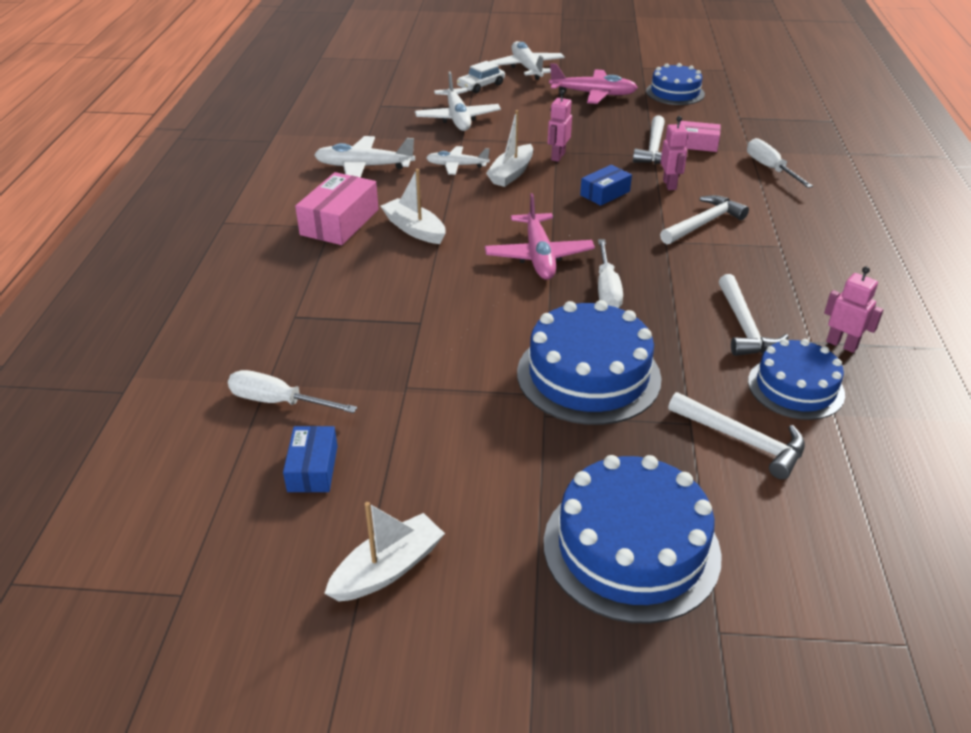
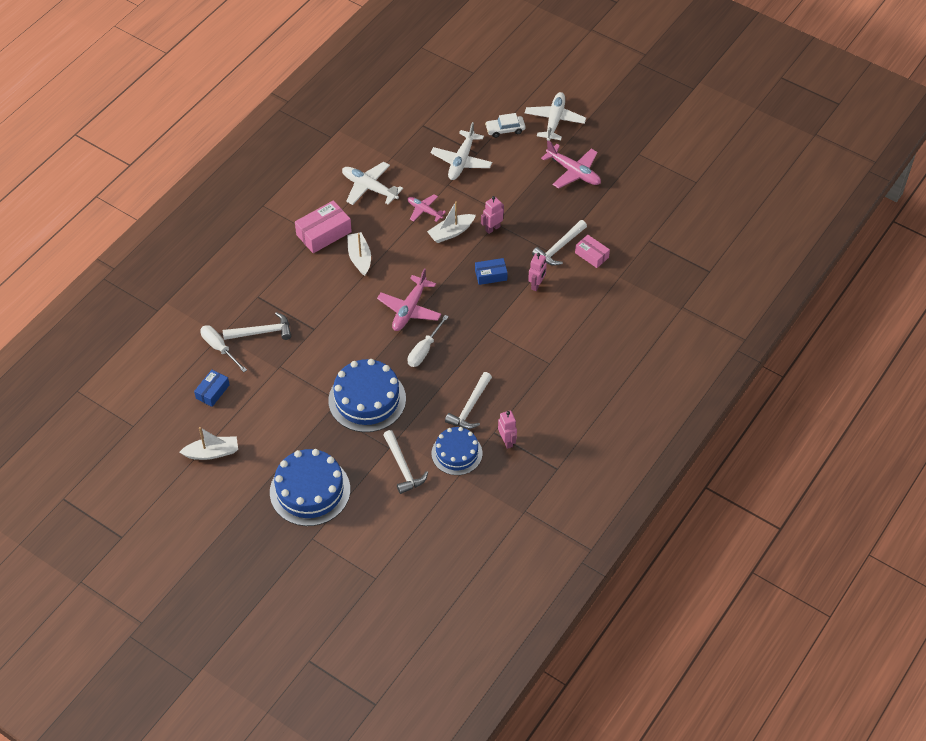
camera: 30 degrees right, 15 degrees up
(457, 166) = (424, 211): white plane -> pink plane
(675, 93) = (632, 194): blue cake -> none
(703, 223) = (523, 326): white hammer -> white hammer (261, 332)
(770, 168) = (614, 298): white screwdriver -> none

